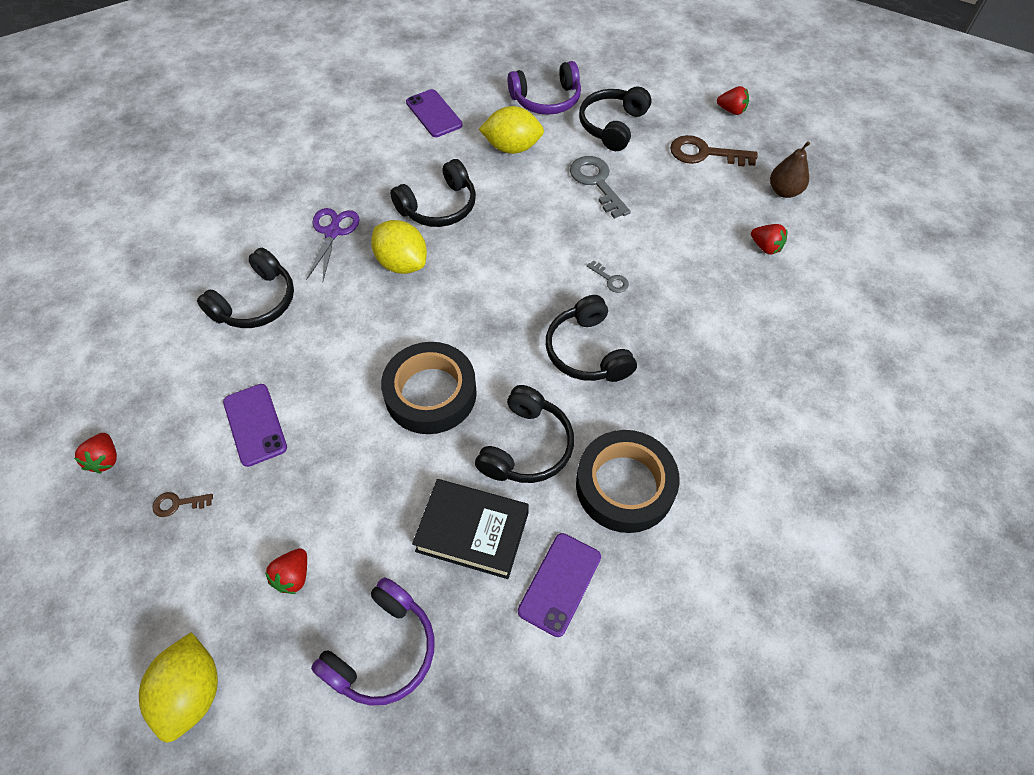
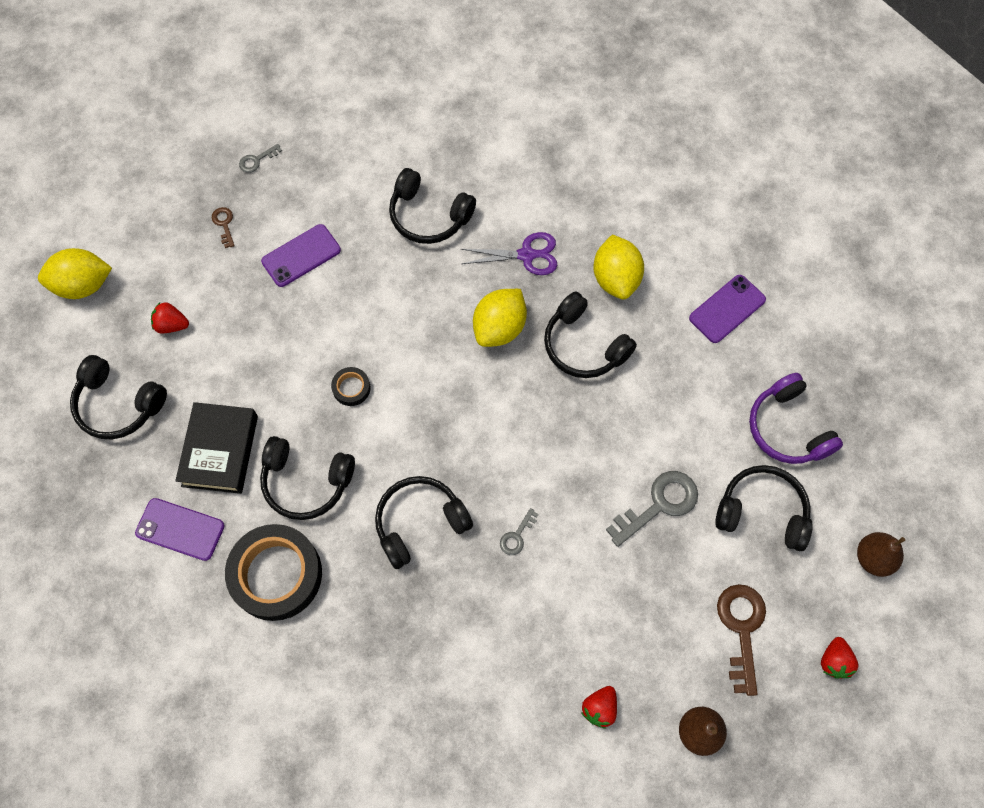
camera: 80 degrees right, 10 degrees up
(105, 459) = (257, 160): red strawberry -> grey key
(383, 650) = (118, 404): purple headphones -> black headphones
(430, 393) = (351, 388): black tape -> black tape, size x0.44
(512, 148) = (693, 403): yellow lemon -> yellow lemon (616, 278)
(656, 77) = (873, 558): none -> brown pear

